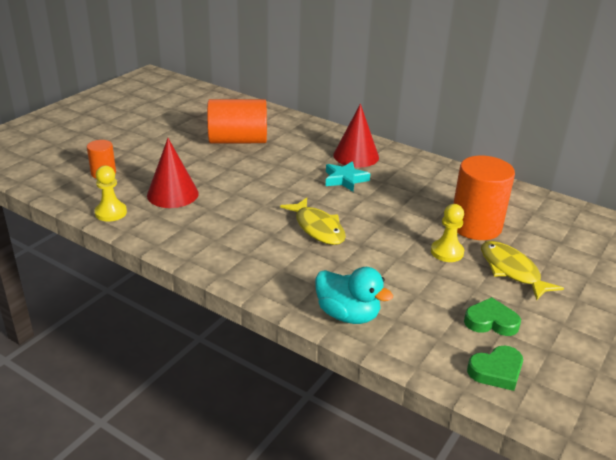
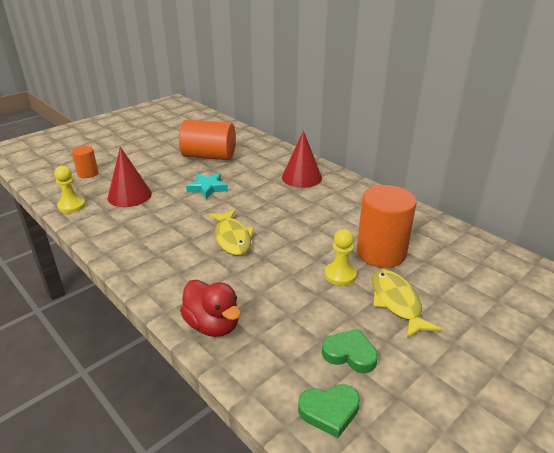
camera: 15 degrees right, 0 degrees up
(345, 179) = (281, 197): turquoise star -> turquoise star (207, 188)
(348, 315) = (212, 325): turquoise duck -> red duck

